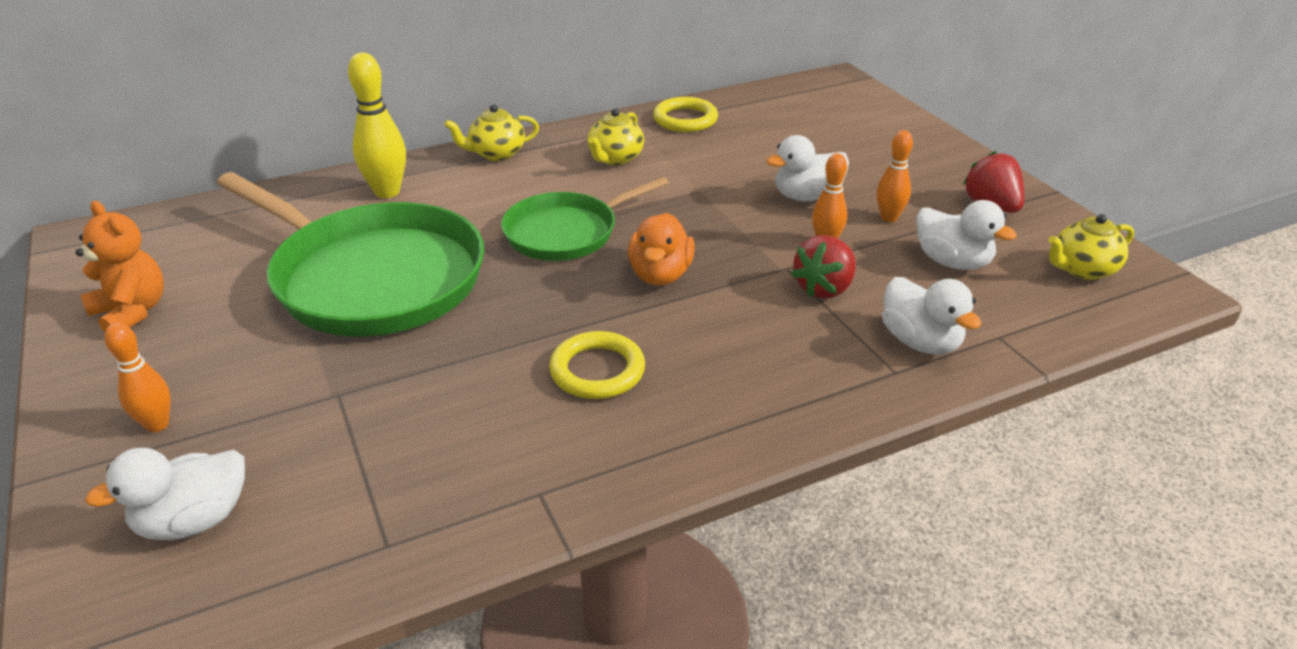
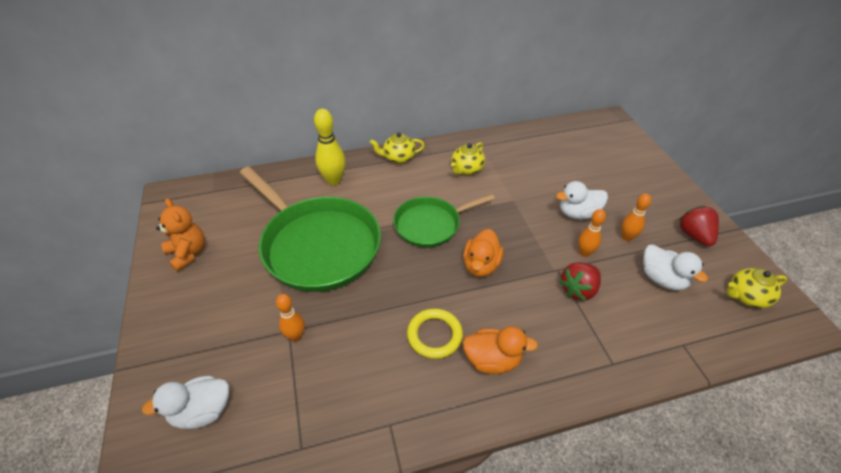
camera: 10 degrees right, 10 degrees up
(157, 425) = (192, 338): orange bowling pin -> orange bowling pin (296, 336)
(685, 119) = (512, 143): yellow ring -> none
(700, 390) = (492, 360): none -> orange duck
(920, 342) = (632, 342): white duck -> none

